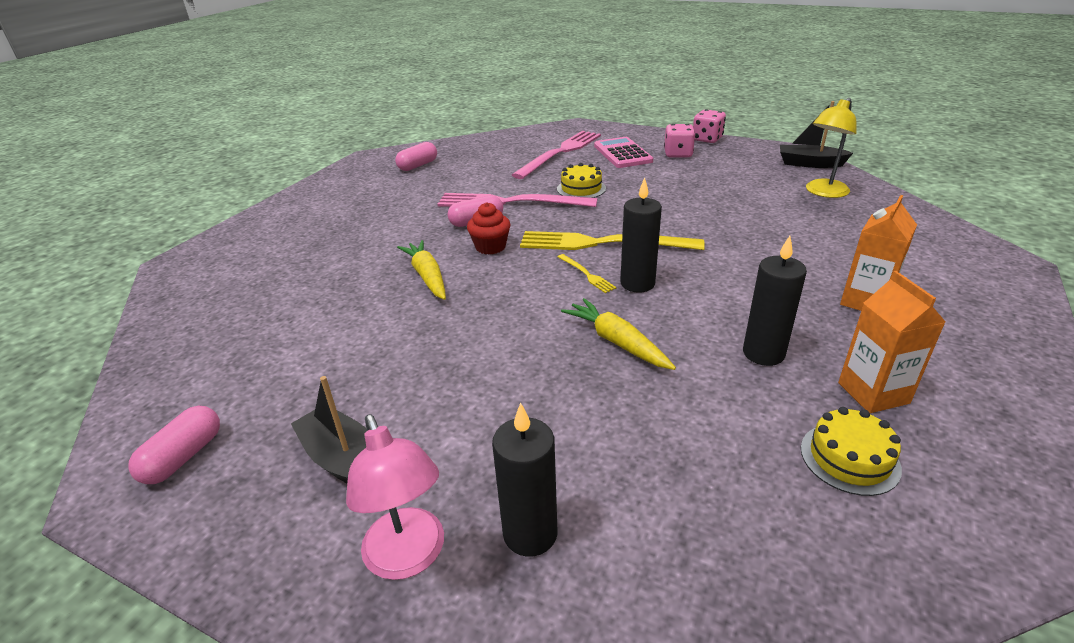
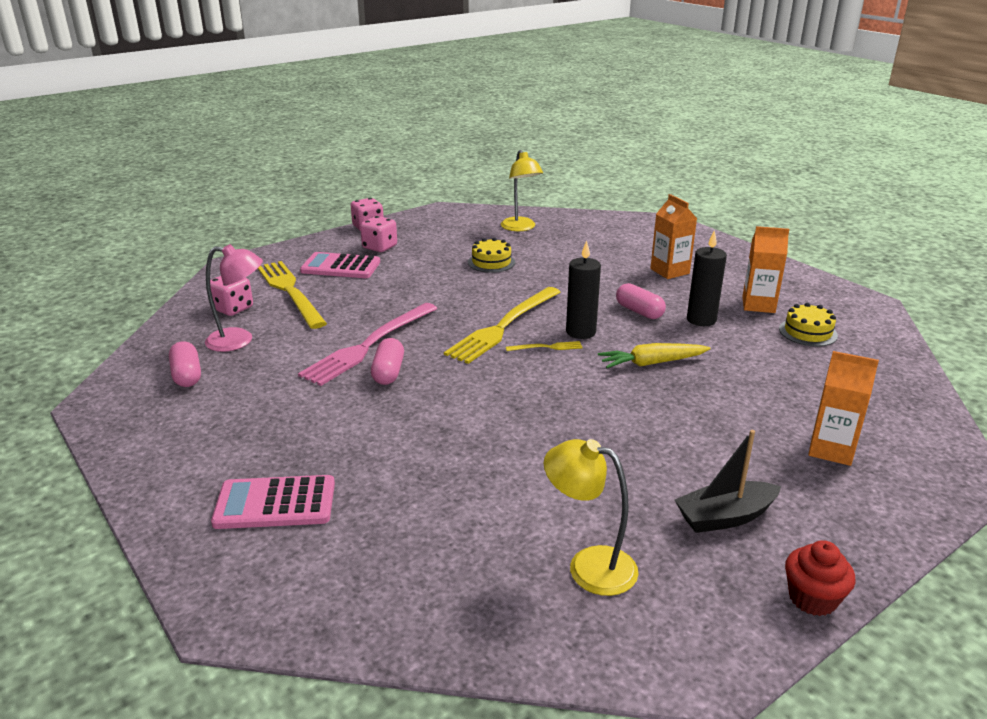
camera: 65 degrees left, 5 degrees down
(184, 457) = (676, 615): pink capsule -> pink capsule (639, 311)
(245, 389) = (589, 566): none -> yellow lamp
(288, 240) = (275, 503): none -> pink calculator
(409, 558) = (838, 502): pink lamp -> pink lamp (239, 340)
(427, 276) = (471, 423): yellow carrot -> none
(490, 247) = (450, 377): red cupcake -> red cupcake (812, 598)
(515, 147) = (233, 309): none -> pink dice
(530, 533) = (831, 449): black candle -> orange carton
(560, 153) = (290, 292): pink fork -> yellow fork
(581, 189) = (388, 305): yellow cake -> yellow cake (491, 262)
(809, 164) = (470, 214): black boat -> none

